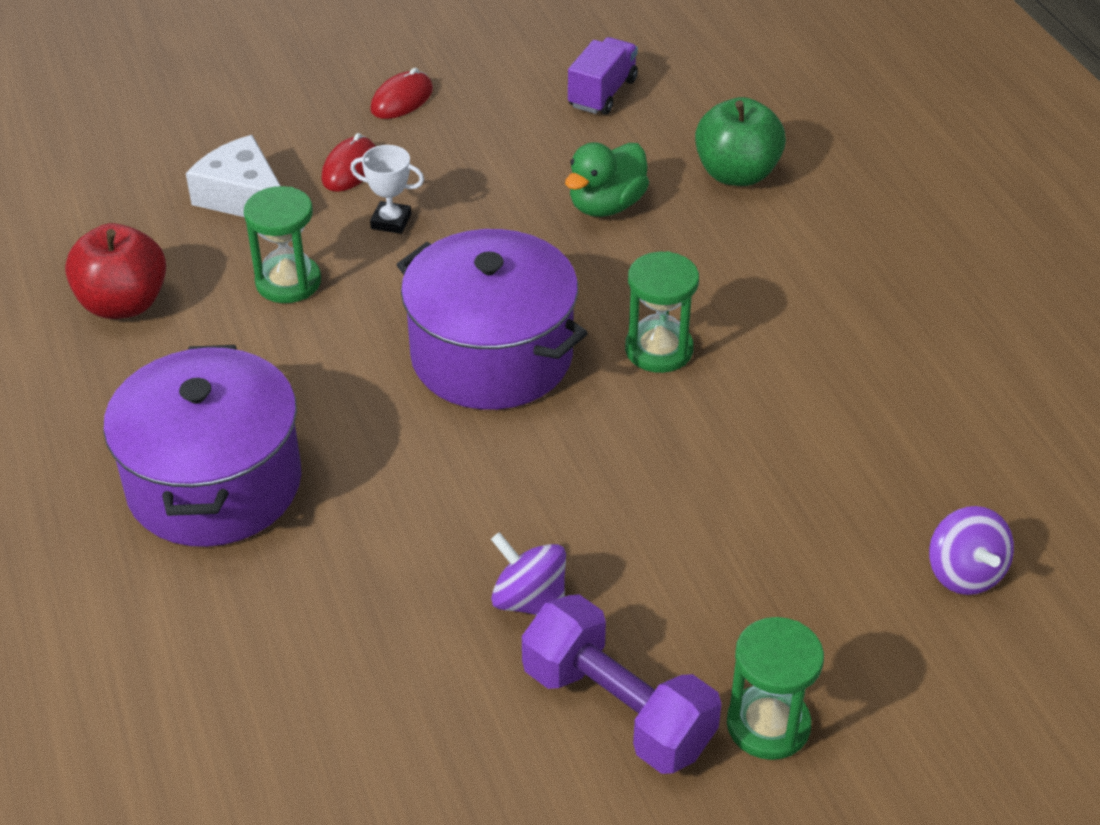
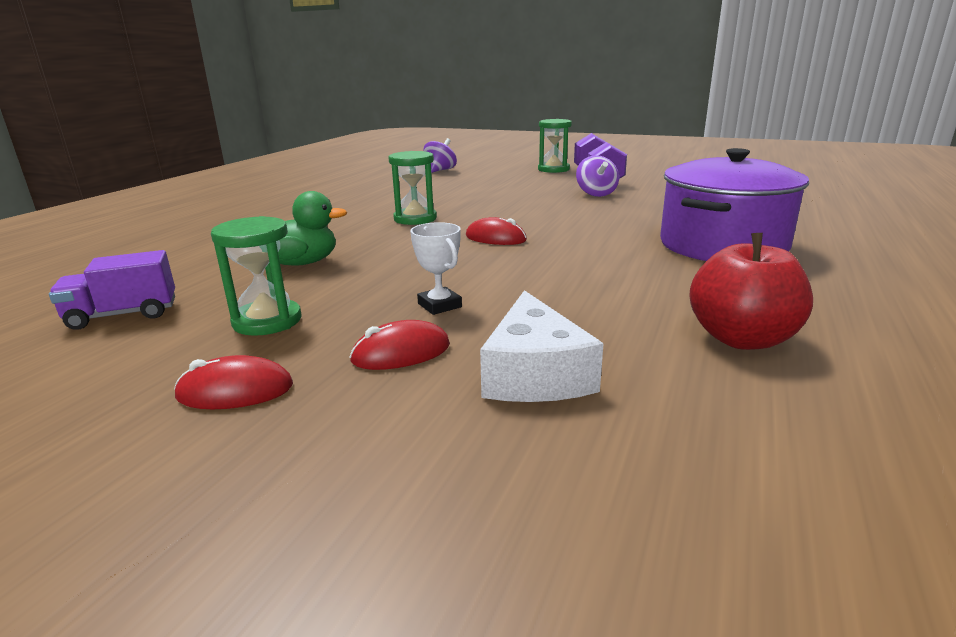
camera: 135 degrees left, 20 degrees down
(288, 282) = (572, 302): green hourglass -> green hourglass (267, 321)
(492, 355) = (495, 238): purple pot -> red mouse
(736, 174) = (210, 250): green apple -> none

